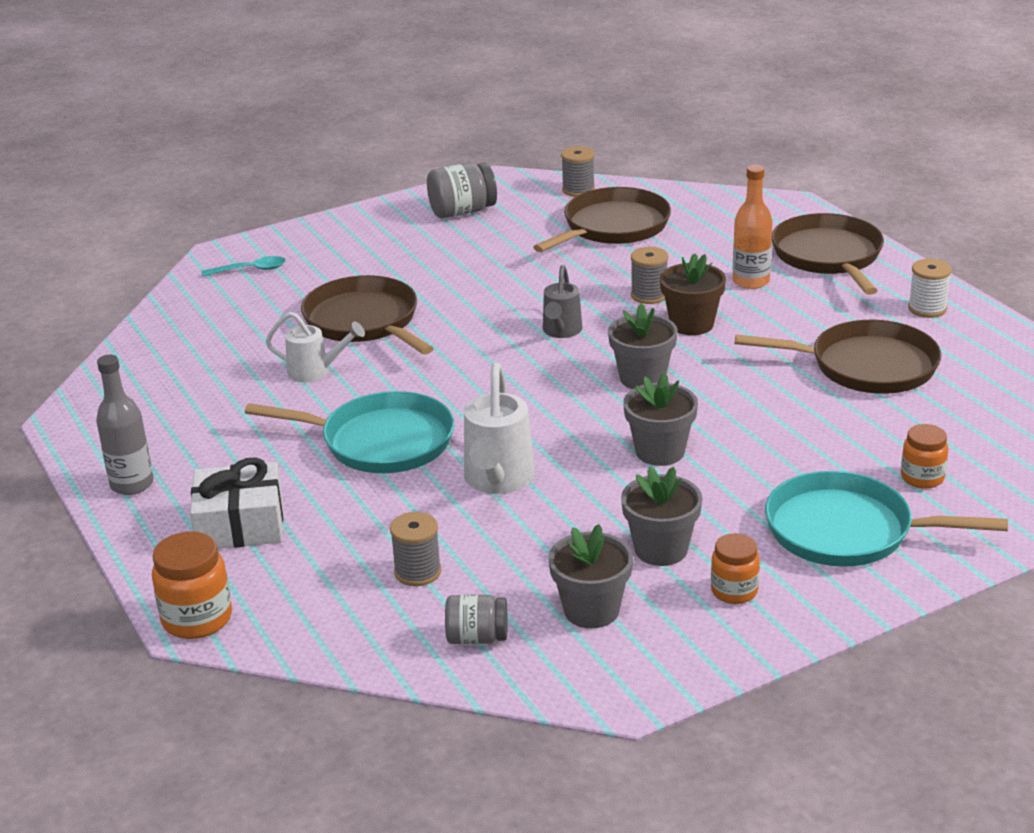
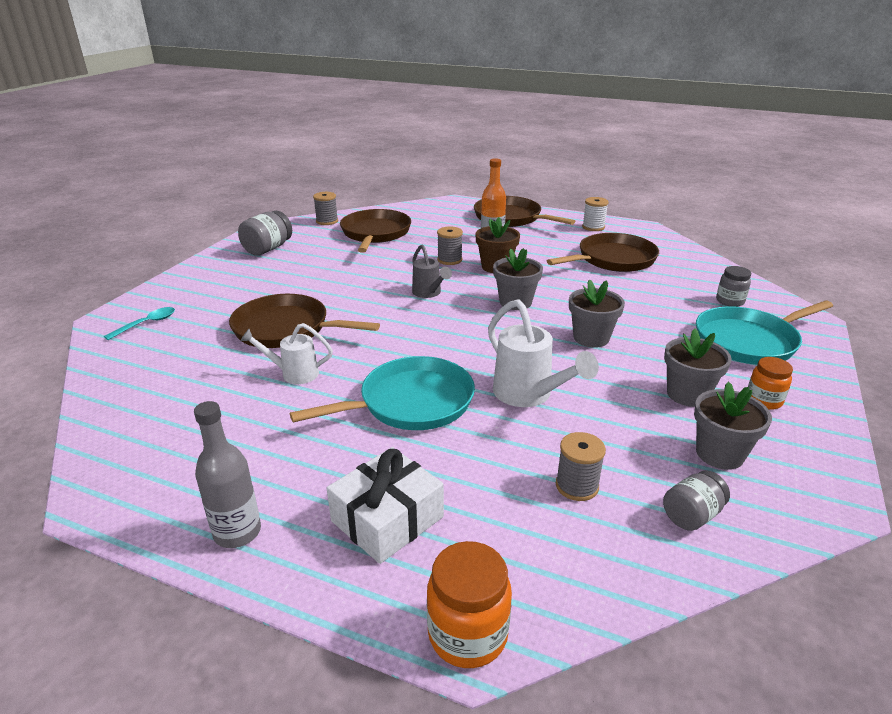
camera: 40 degrees left, 0 degrees up
(316, 372) = (293, 373): white watering can -> white watering can turned 150 degrees counterclockwise
(922, 478) = (730, 301): orange jar -> grey jar

